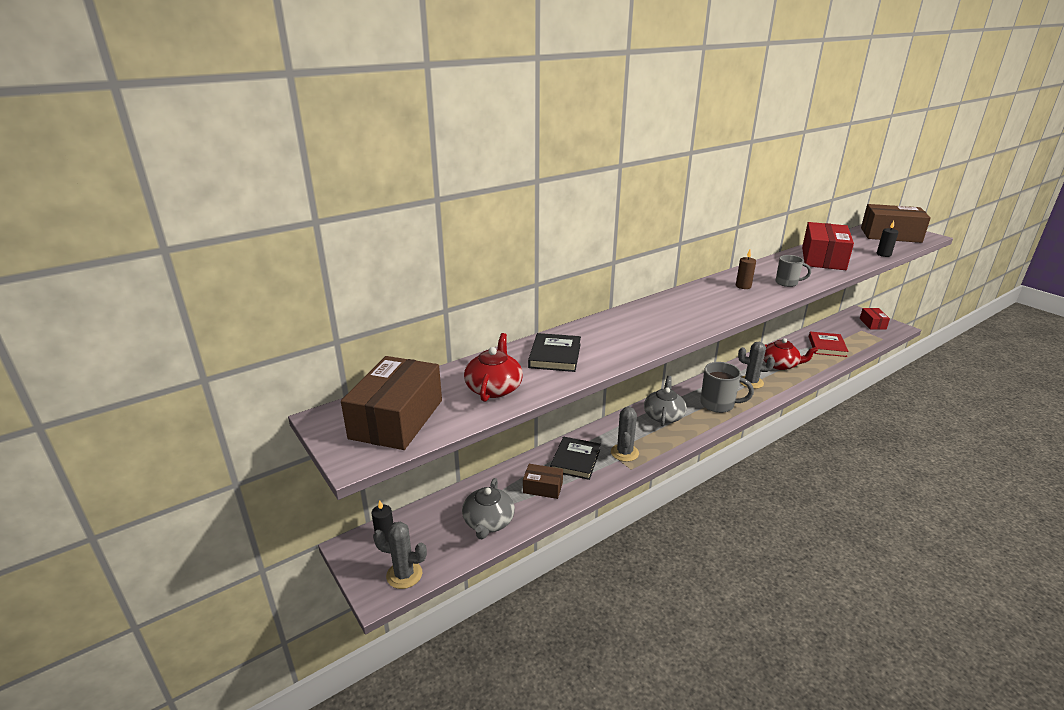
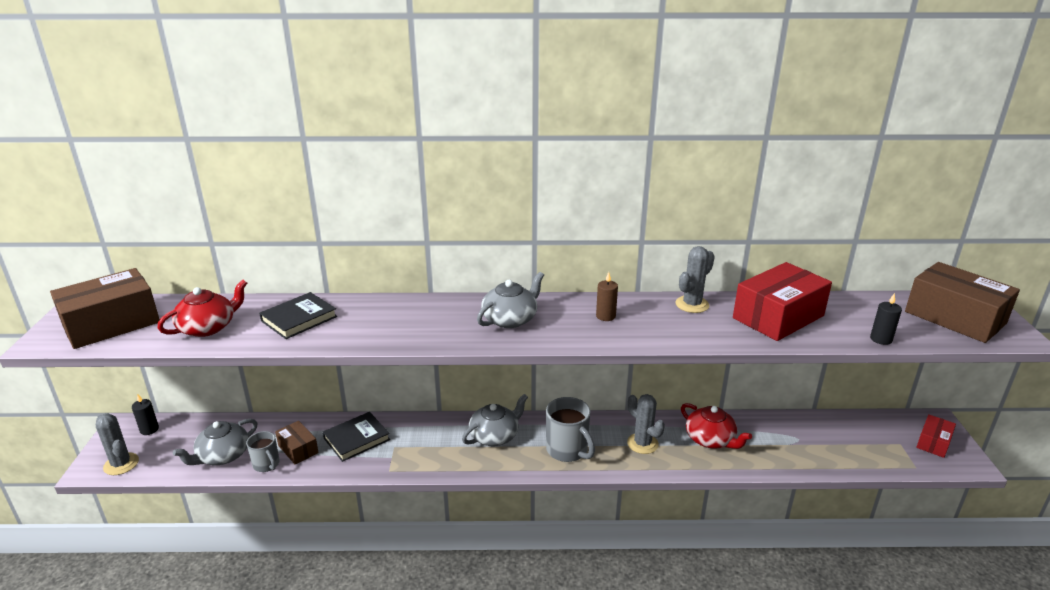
camera: 35 degrees right, 0 degrees up
(624, 453) = (406, 453): grey cactus -> grey cactus (692, 304)
(695, 306) = (510, 319): none -> grey teapot
(787, 283) = (665, 330): grey mug -> grey mug (267, 464)
(827, 346) = (811, 444): red book -> none

